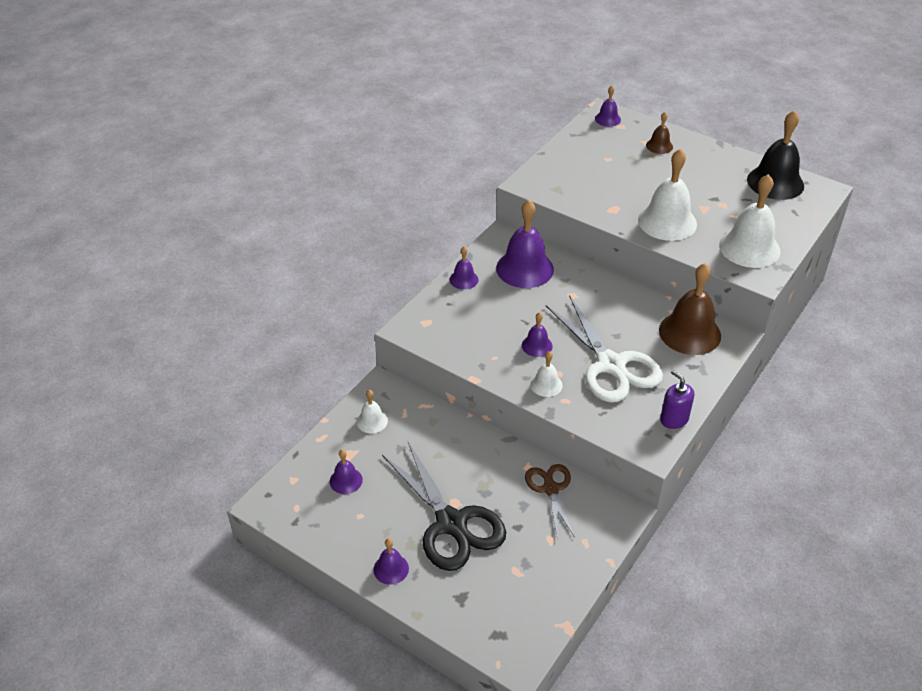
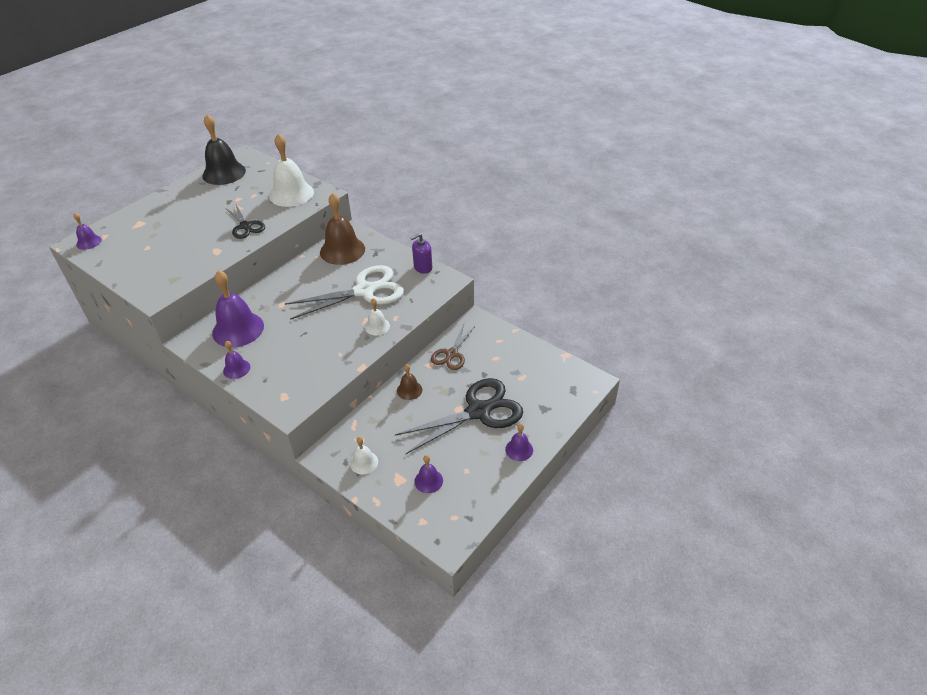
camera: 85 degrees left, 0 degrees up
(537, 345) = (333, 328): purple bell -> none
(550, 489) = (452, 354): brown scissors -> brown scissors turned 60 degrees counterclockwise
(659, 146) = (146, 219): brown bell -> brown bell (409, 390)
(667, 222) = (245, 226): white bell -> black scissors

